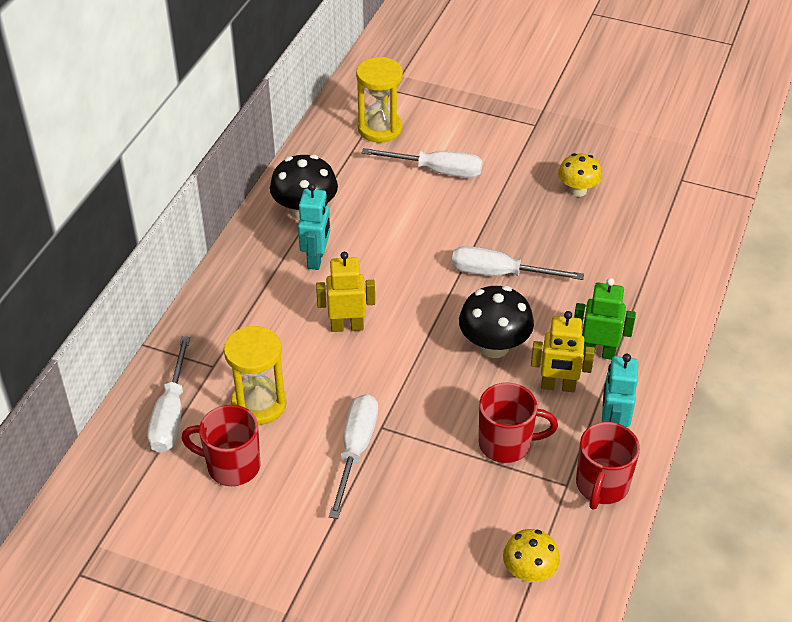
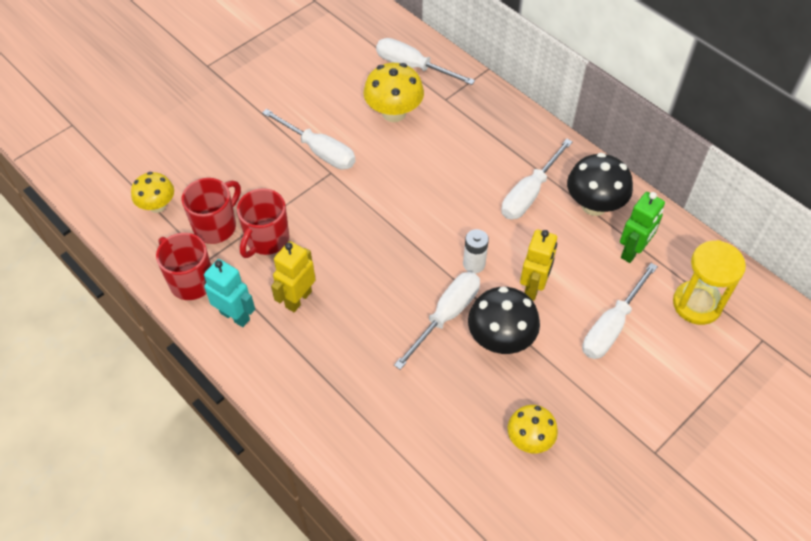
camera: 115 degrees right, 10 degrees up
(232, 466) = (348, 84): red mug -> red mug (216, 226)
(259, 404) = (394, 113): yellow hourglass -> yellow mushroom
(316, 259) = (529, 193): turquoise robot -> white screwdriver
(347, 326) = (442, 187): yellow robot -> yellow robot (533, 287)
(429, 273) = (474, 264): none -> white battery
(494, 346) = (365, 274): black mushroom -> black mushroom (500, 339)
(598, 352) = (315, 346): green robot -> green robot (632, 251)

